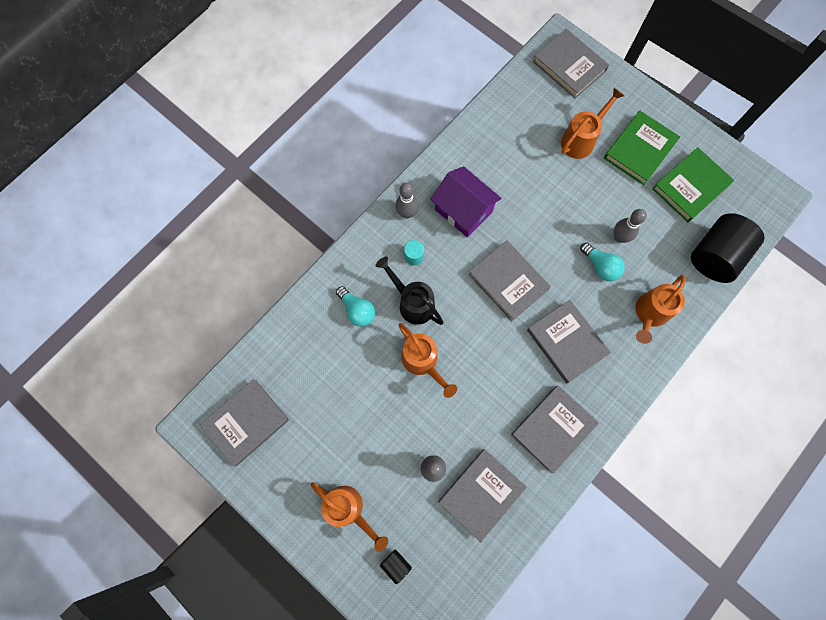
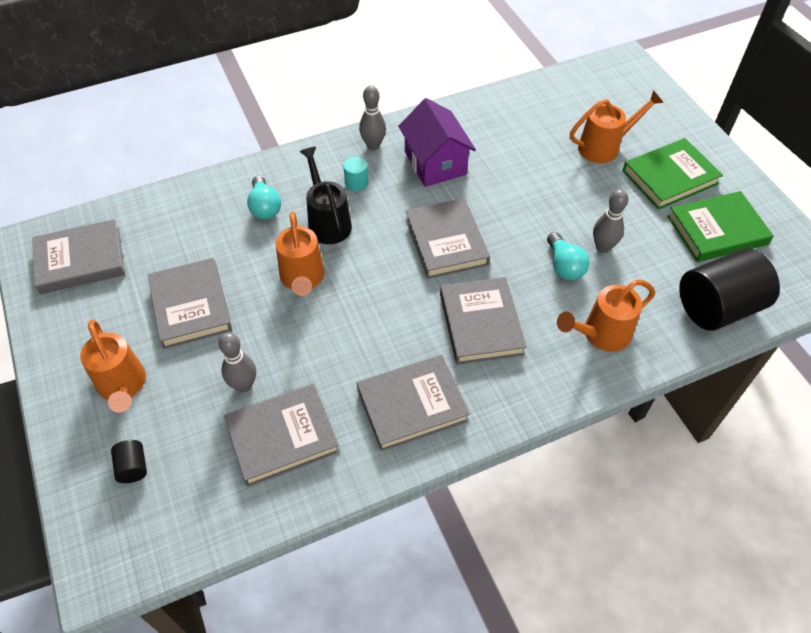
camera: 25 degrees right, 20 degrees down
(569, 66) = (625, 84): grey book -> grey book (191, 306)

